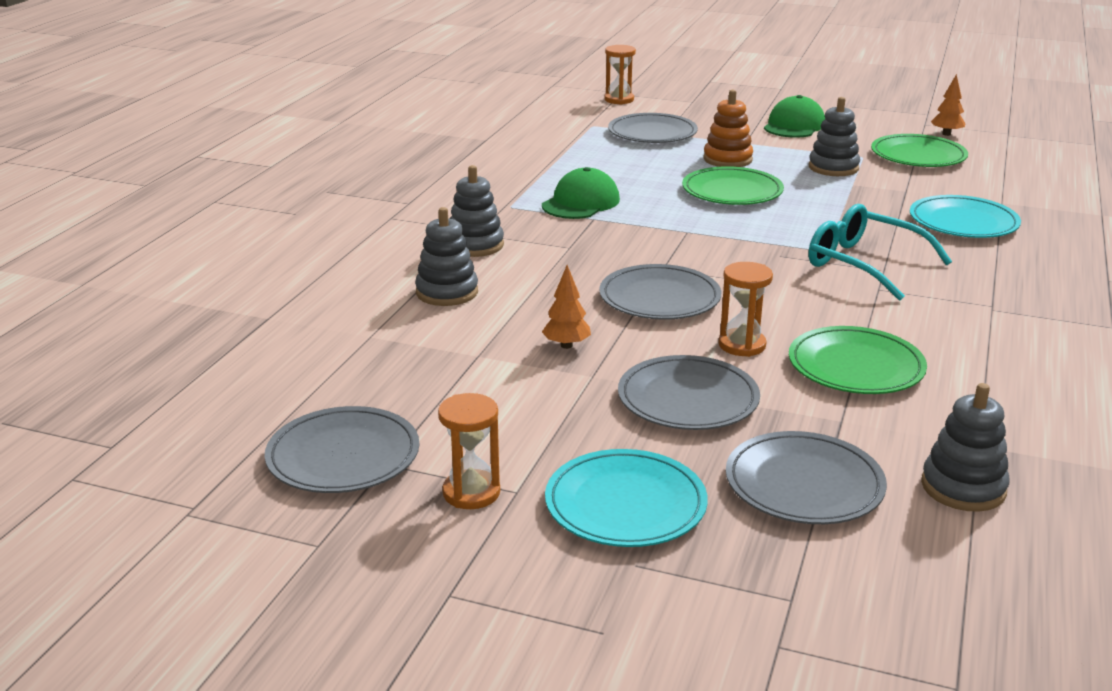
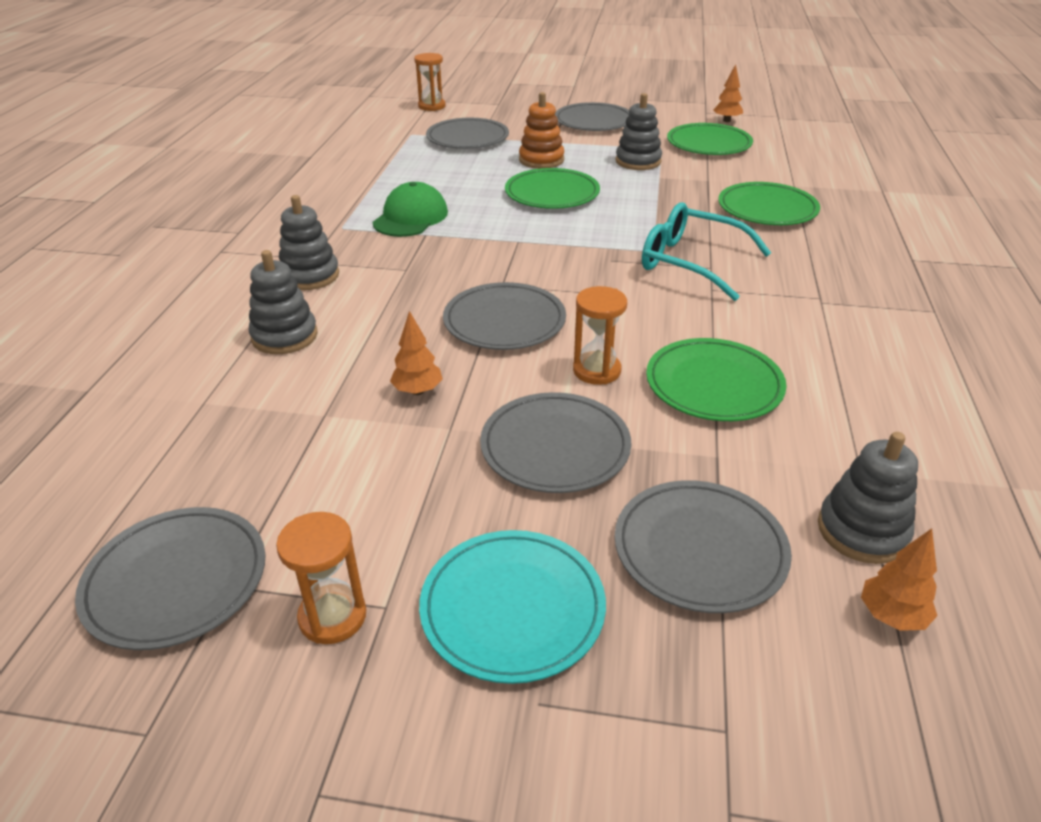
camera: 10 degrees left, 10 degrees up
(794, 125) = (593, 121): green cap -> grey plate
(963, 222) = (767, 209): turquoise plate -> green plate
(967, 547) = (891, 616): none -> orange tree

